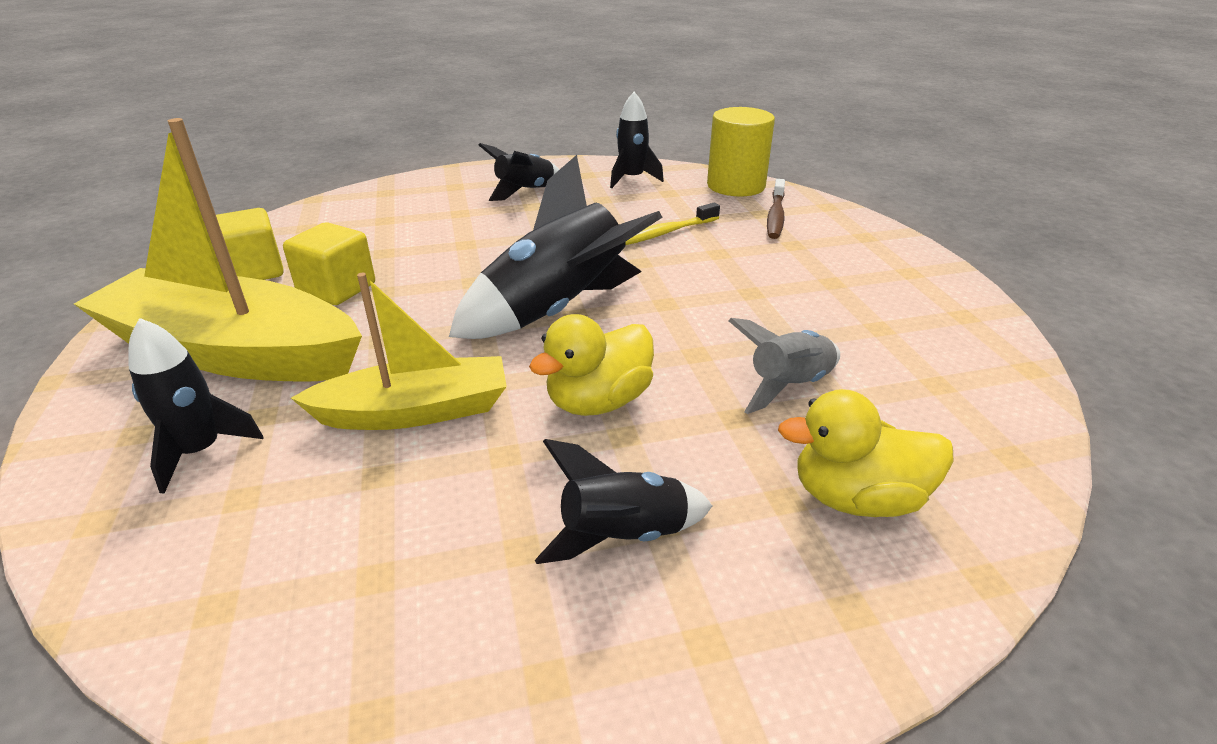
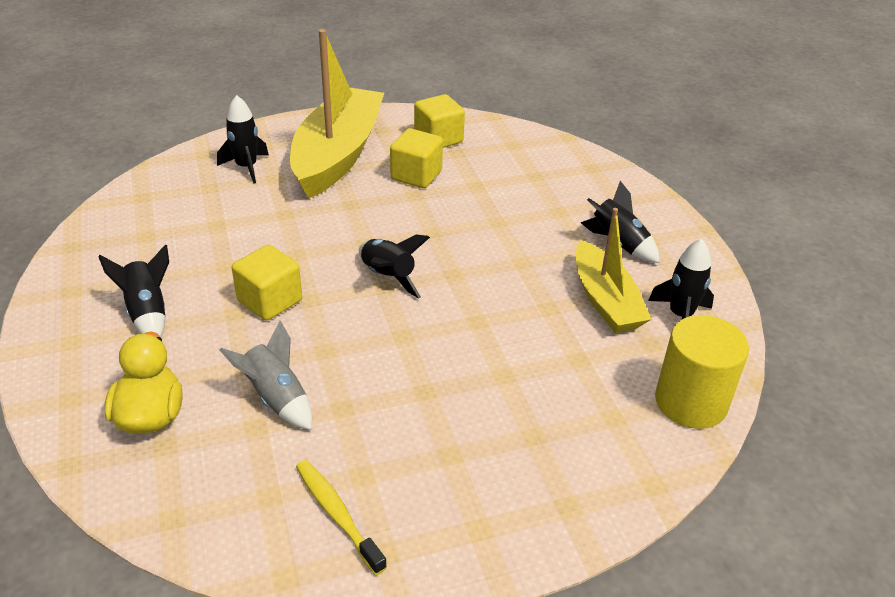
camera: 85 degrees right, 5 degrees up
(415, 411) = (270, 228): yellow boat -> yellow boat (605, 300)
(558, 311) = (388, 277): black rocket -> black rocket, size x0.57
(598, 401) = (270, 301): yellow duck -> yellow cube
(665, 233) = (541, 338): yellow toothbrush -> yellow toothbrush (337, 514)
(775, 216) = (606, 429): brown toothbrush -> none

